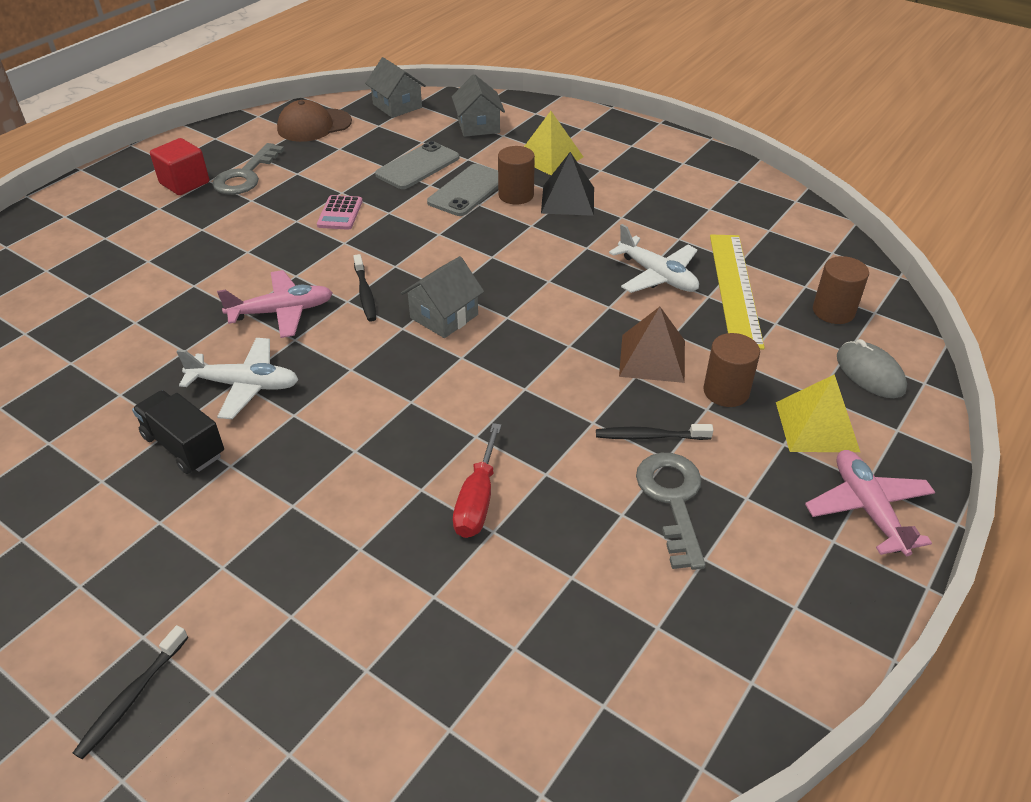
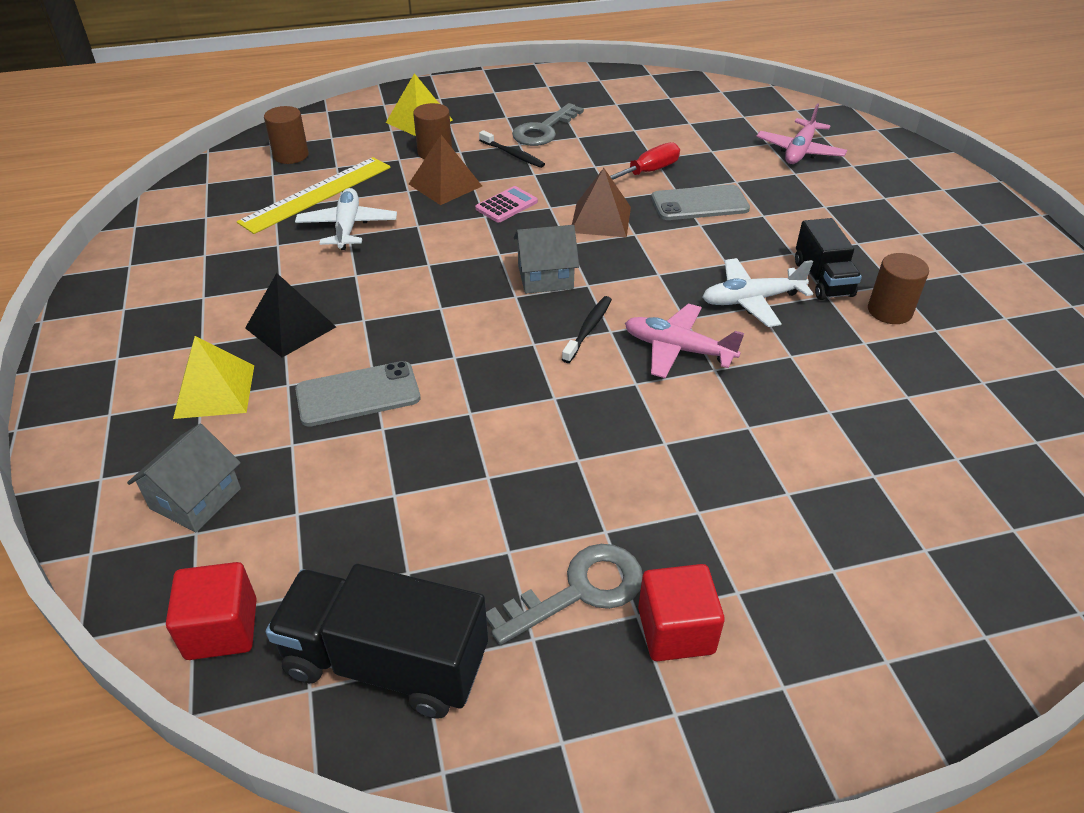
camera: 140 degrees left, 0 degrees up
(132, 697) = (897, 179): black toothbrush -> none
(245, 385) = (751, 300): white plane -> white plane turned 60 degrees counterclockwise
(314, 125) = (386, 662): brown cap -> black truck
(340, 213) = (521, 441): pink calculator -> pink calculator (506, 205)
(397, 106) = (222, 629): grey house -> red cube
(418, 166) = (358, 467): grey phone -> grey phone (699, 203)
(460, 400) = (601, 219): none -> brown pyramid
(516, 195) = (324, 360): brown cylinder -> brown cylinder (889, 311)
(867, 509) = (459, 92): pink plane -> pink plane (800, 151)
(870, 373) = (343, 125): grey mouse -> none

